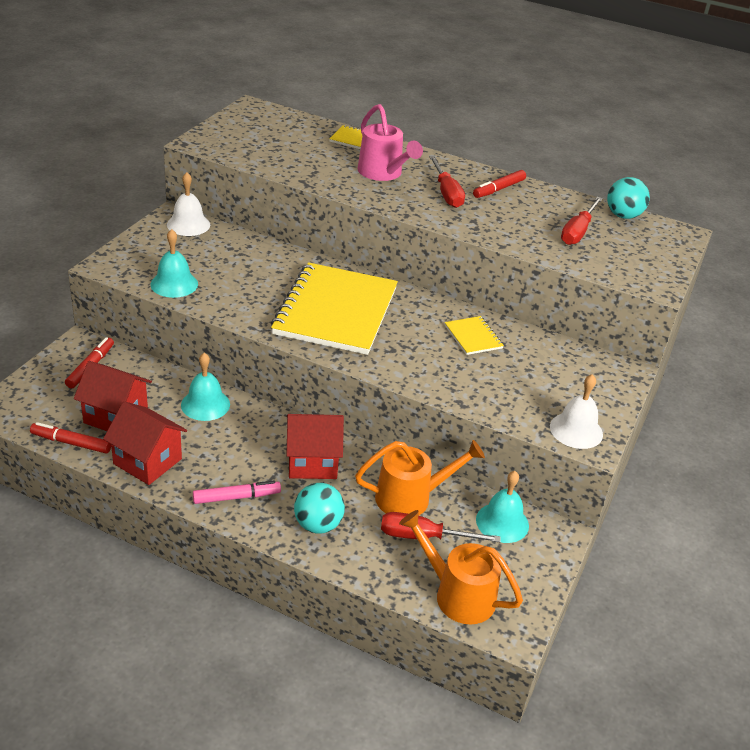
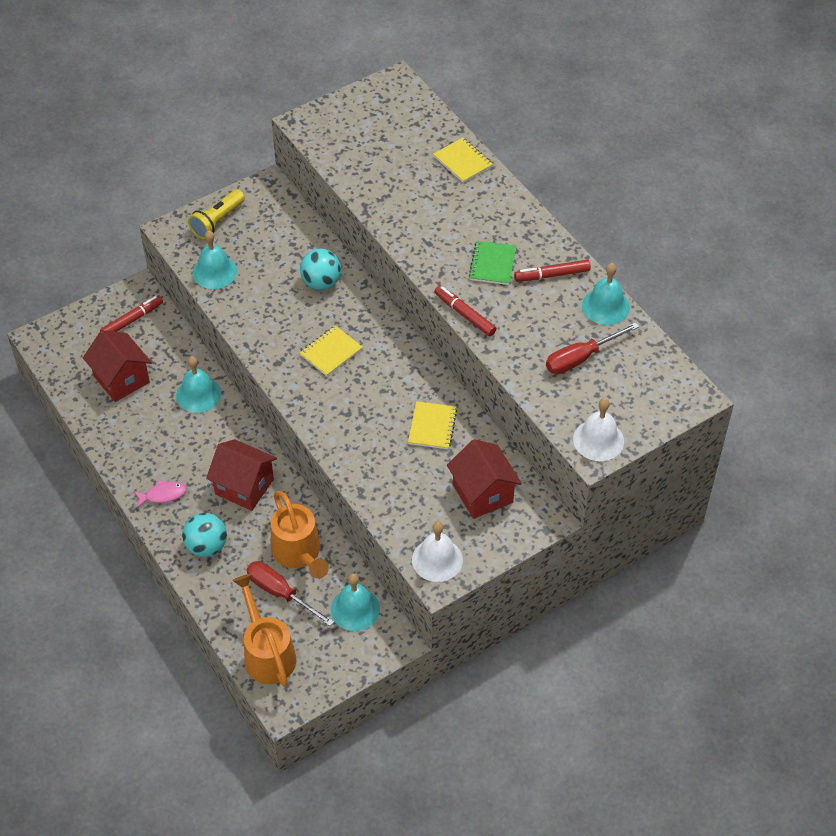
camera: 35 degrees right, 15 degrees up
(71, 443) = (74, 392): red marker -> red marker (465, 314)
(145, 249) = (217, 221): none -> yellow flashlight
(147, 461) = (118, 433): red house -> red house (482, 493)
(188, 224) = (275, 201): white bell -> white bell (598, 440)
(236, 497) = (163, 495): pink marker -> pink fish
(335, 311) = (331, 352): yellow notebook -> yellow notebook, size x0.42
(383, 173) = (451, 218): pink watering can -> none
(411, 497) = (299, 554): orange watering can -> orange watering can turned 45 degrees clockwise
(446, 193) = (492, 264): red screwdriver -> green notebook
(559, 197) = (605, 306): none -> turquoise bell
(623, 216) = (651, 353): turquoise ball -> turquoise ball (321, 282)

